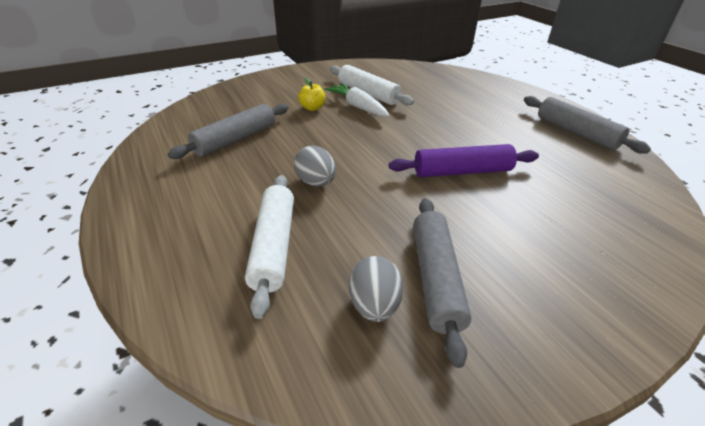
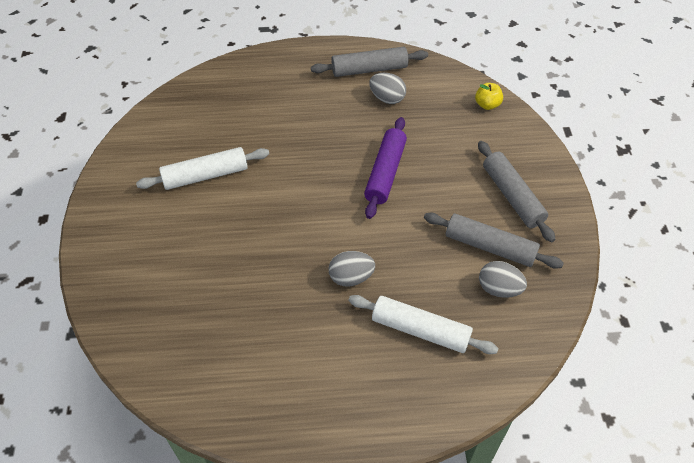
camera: 65 degrees left, 15 degrees up
(236, 139) = (239, 323): grey rolling pin -> grey rolling pin (512, 196)
(312, 108) = (209, 236): yellow apple -> yellow apple (487, 105)
(358, 107) = (231, 196): white carrot -> none
(556, 150) = (387, 98): none -> grey egg

